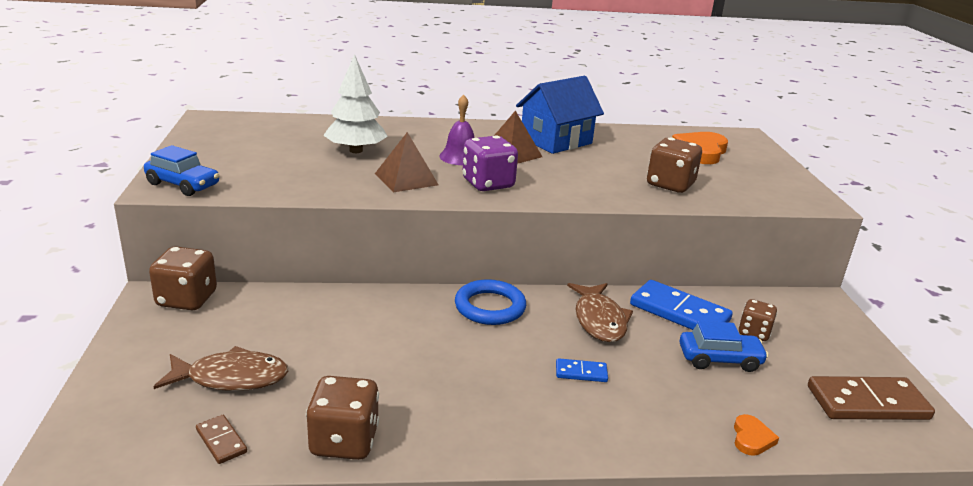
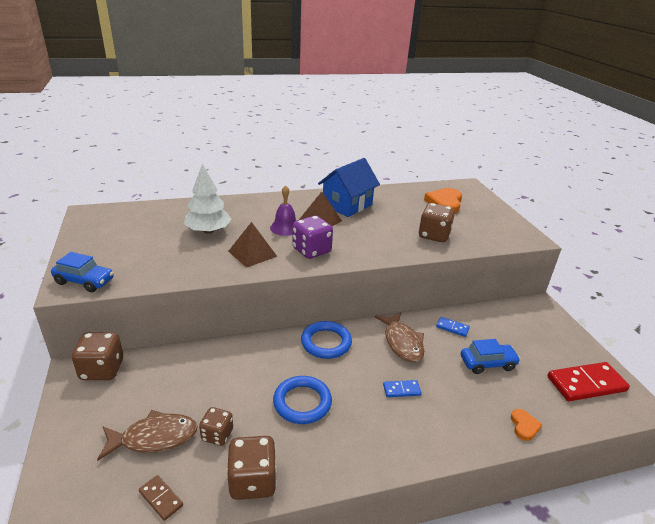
camera: 10 degrees left, 5 degrees up
(436, 367) = (302, 402): none -> blue ring
(679, 312) = (452, 328): blue domino -> blue domino, size x0.49
(754, 333) = (503, 337): brown dice -> brown dice (217, 435)
(867, 402) = (586, 384): brown domino -> red domino

